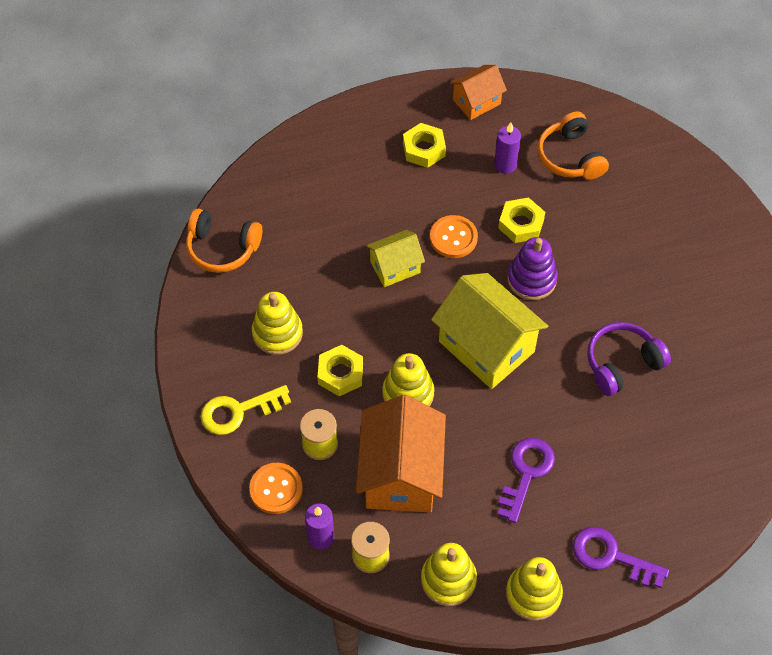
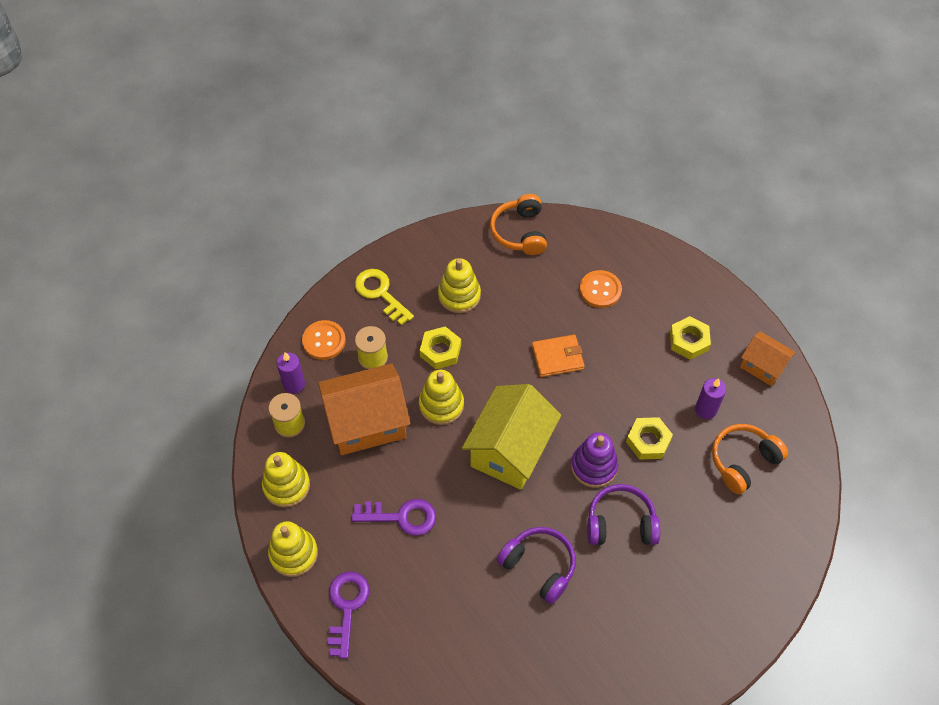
camera: 70 degrees right, 0 degrees up
(395, 267) = (557, 357): yellow house -> orange wallet
(453, 238) = (608, 392): orange button -> orange button (600, 290)
(599, 279) = (620, 523): none -> purple headphones

